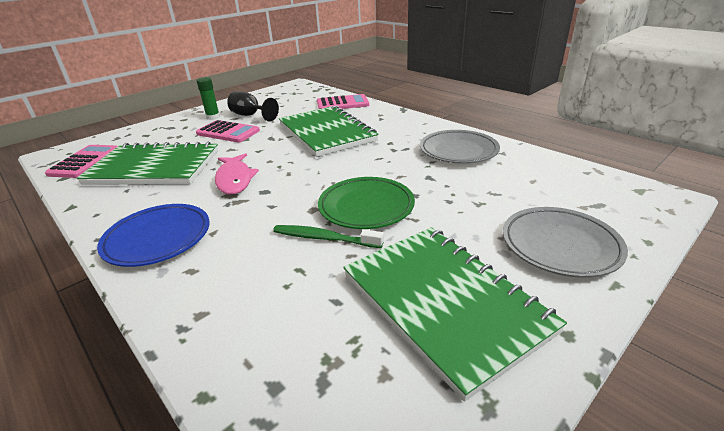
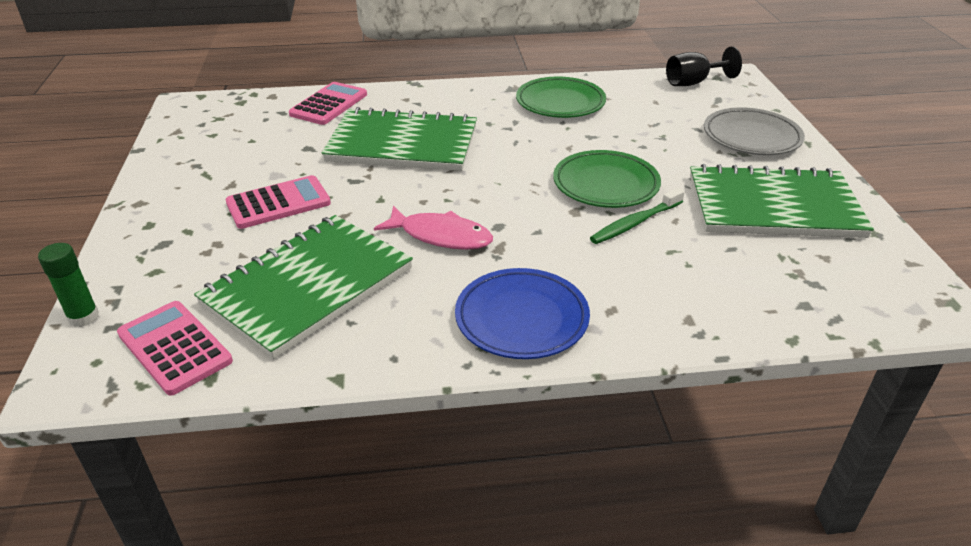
camera: 55 degrees left, 5 degrees up
(213, 117) = (192, 199): green glue stick -> green glue stick (83, 317)
(250, 115) = (245, 171): black goblet -> black goblet (693, 82)
(458, 151) = (560, 103): grey plate -> green plate

